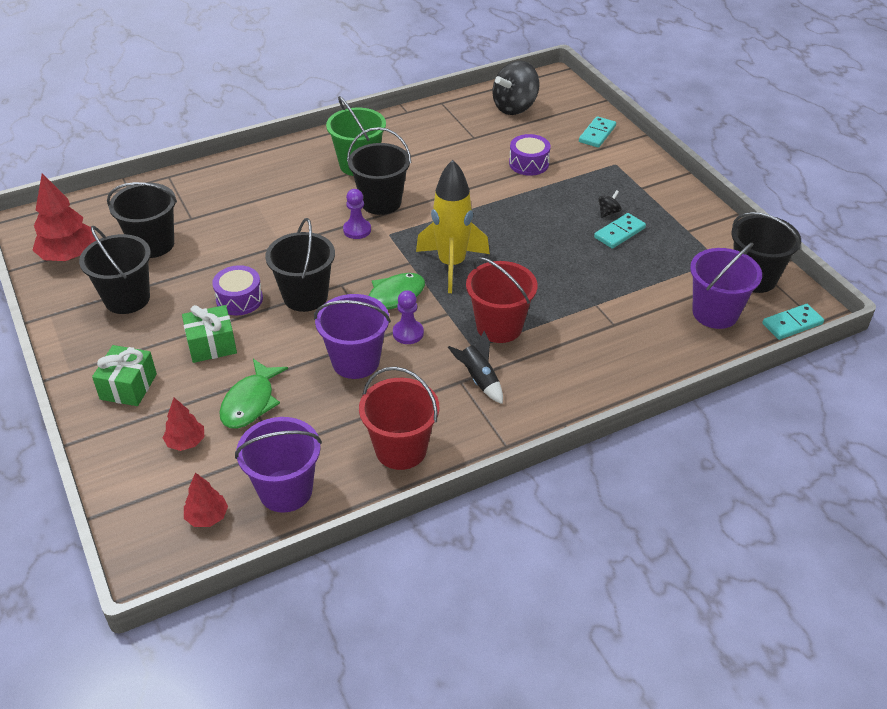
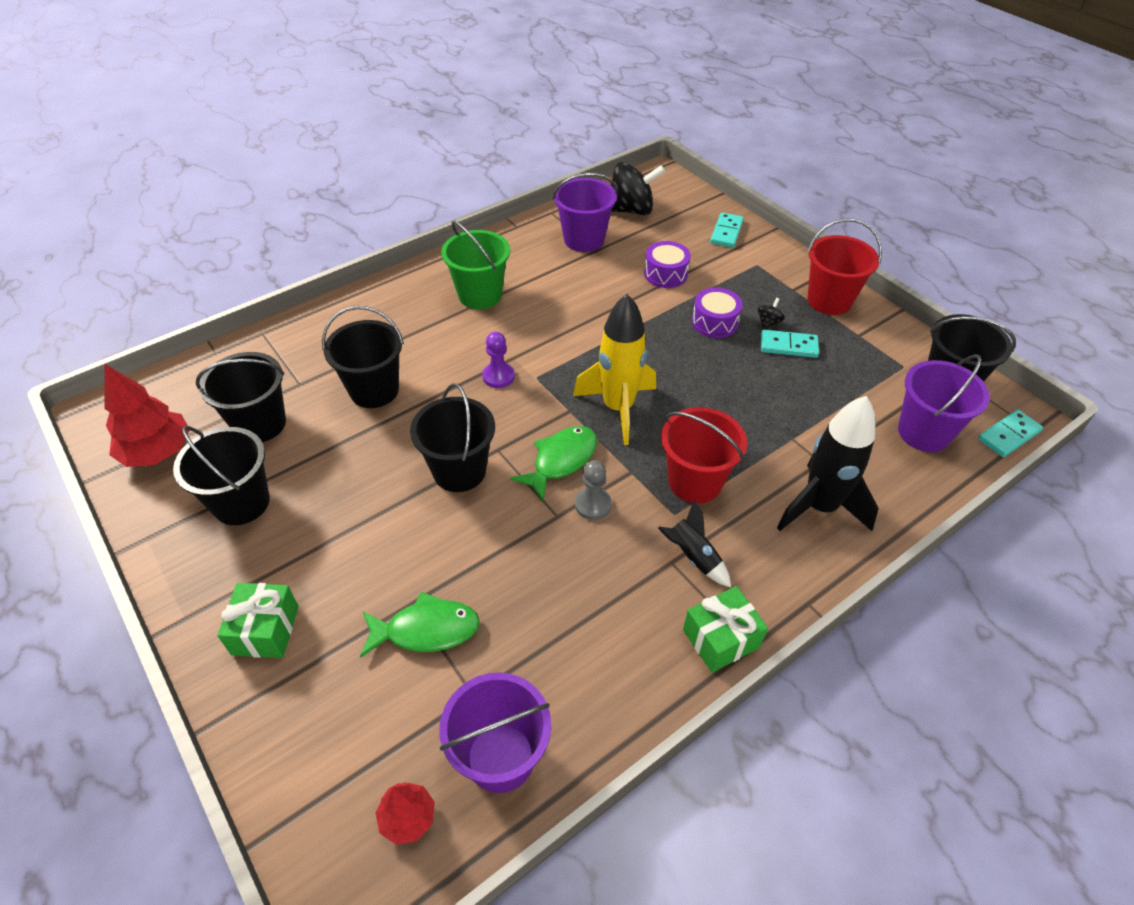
camera: 10 degrees left, 5 degrees up
(186, 442) = (356, 703): red tree -> none
(212, 345) = (360, 554): green gift -> green gift (721, 639)
(239, 299) = (381, 485): purple drum -> purple drum (714, 322)
(250, 402) = (426, 630): green fish -> green fish turned 105 degrees counterclockwise
(355, 361) = (541, 552): purple bucket -> purple bucket (584, 239)
(381, 202) = (517, 338): black bucket -> black bucket (374, 390)
(401, 449) = (628, 671): red bucket -> red bucket (829, 300)
(408, 333) = (593, 505): purple pawn -> grey pawn
(515, 107) = (631, 210): black spinning top -> black spinning top turned 135 degrees counterclockwise
(599, 357) = (819, 507): none -> black rocket
(619, 233) = (788, 346): turquoise domino -> turquoise domino turned 60 degrees clockwise

